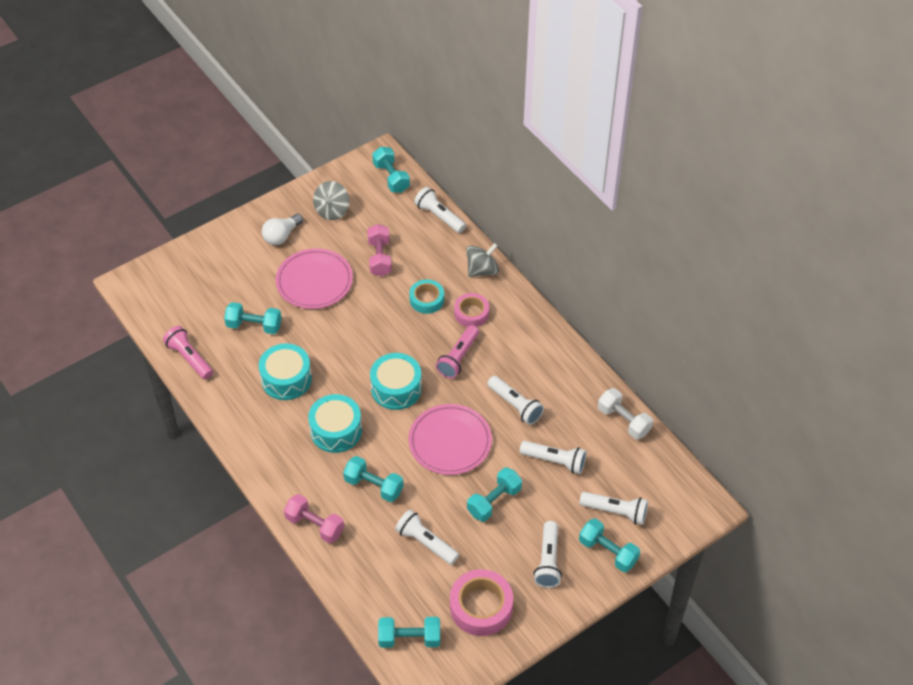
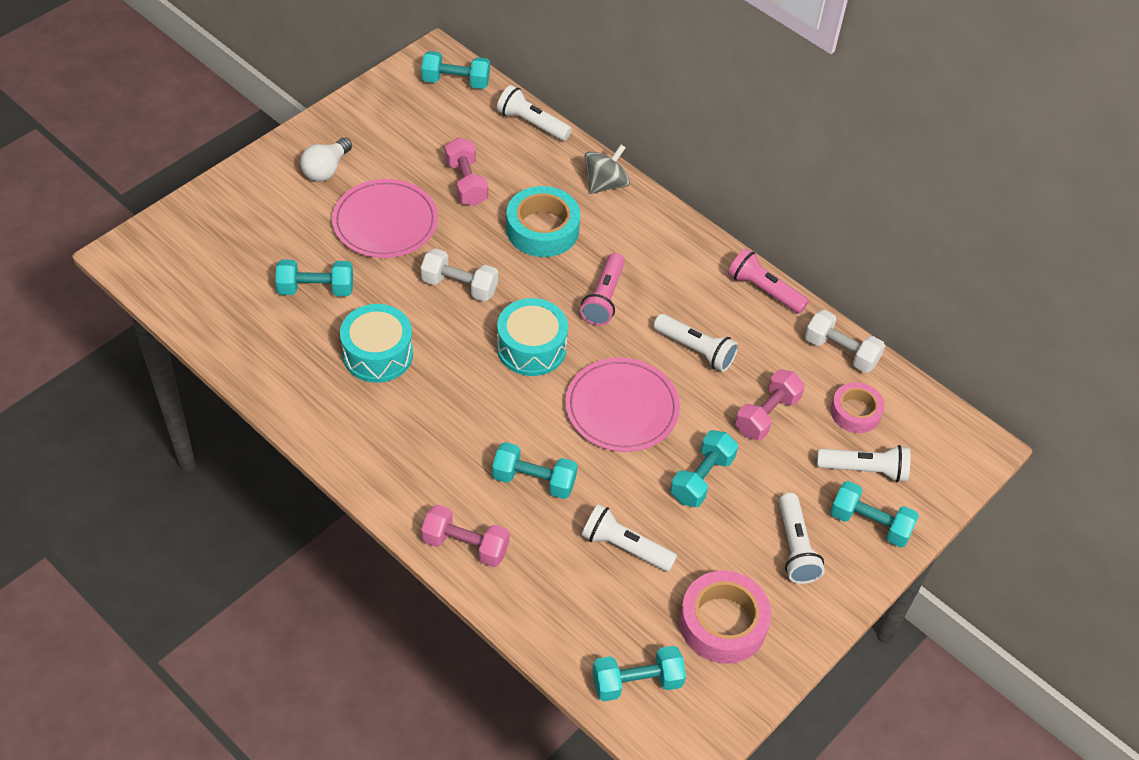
camera: 15 degrees left, 0 degrees up
(189, 358) = (235, 343): pink flashlight -> pink flashlight (764, 290)
(332, 210) = (387, 130): grey spinning top -> none
(336, 430) = (463, 413): turquoise drum -> none
(356, 336) = (459, 286): none -> white dumbbell
(391, 177) = (456, 81): turquoise dumbbell -> turquoise dumbbell turned 45 degrees counterclockwise
(426, 300) = (542, 229): turquoise tape -> turquoise tape, size x1.57
(471, 313) = (606, 240): pink tape -> pink tape (855, 412)
(554, 461) = (767, 415): white flashlight -> pink dumbbell

